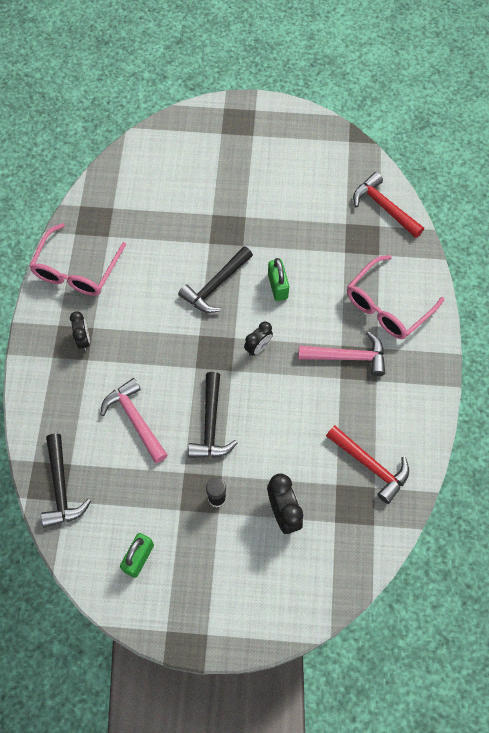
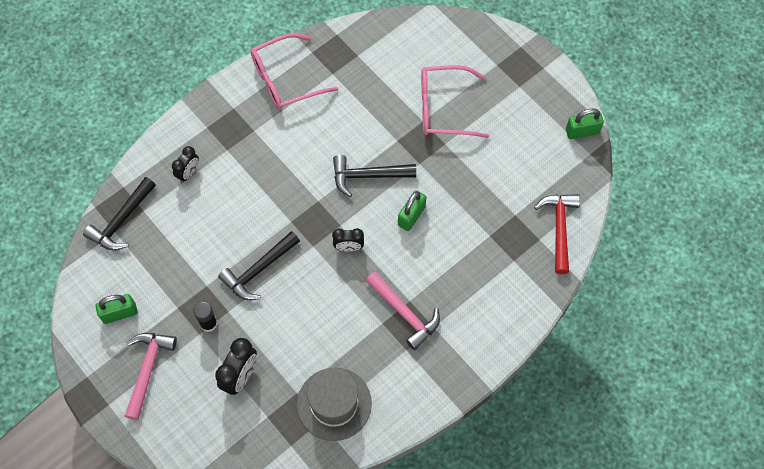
camera: 45 degrees right, 0 degrees up
(83, 340) = (239, 133): black clock -> black clock (188, 173)
(135, 419) = (214, 219): pink hammer -> pink hammer (148, 369)
(327, 131) = (582, 131): none -> green padlock
(370, 466) = (334, 404): red hammer -> grey hat
(387, 306) = (476, 304): pink glasses -> pink glasses (444, 108)

